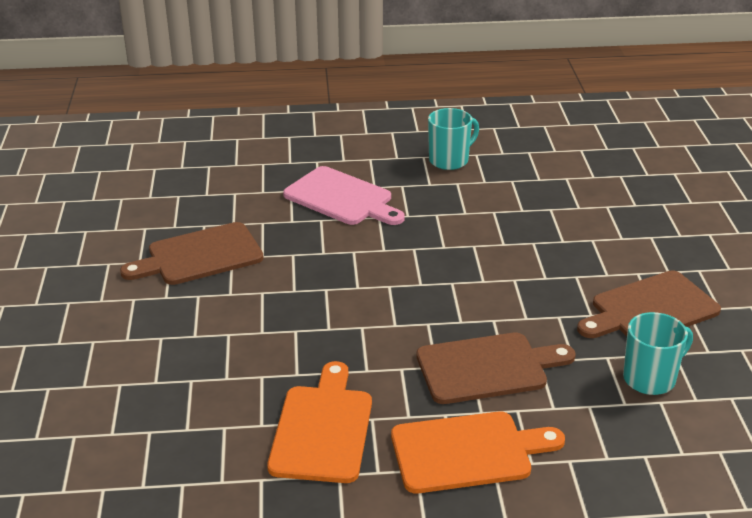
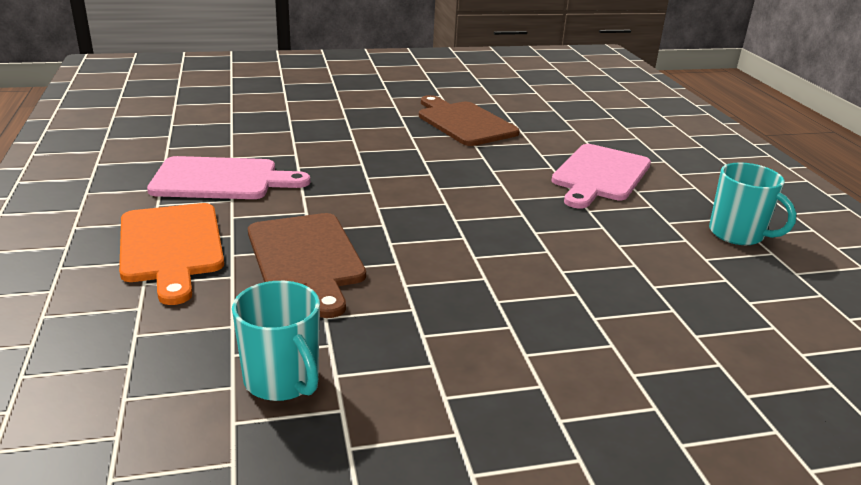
camera: 80 degrees right, 5 degrees down
(322, 429) = (221, 180): orange cutting board -> pink cutting board
(650, 309) = (448, 391): brown cutting board -> none

